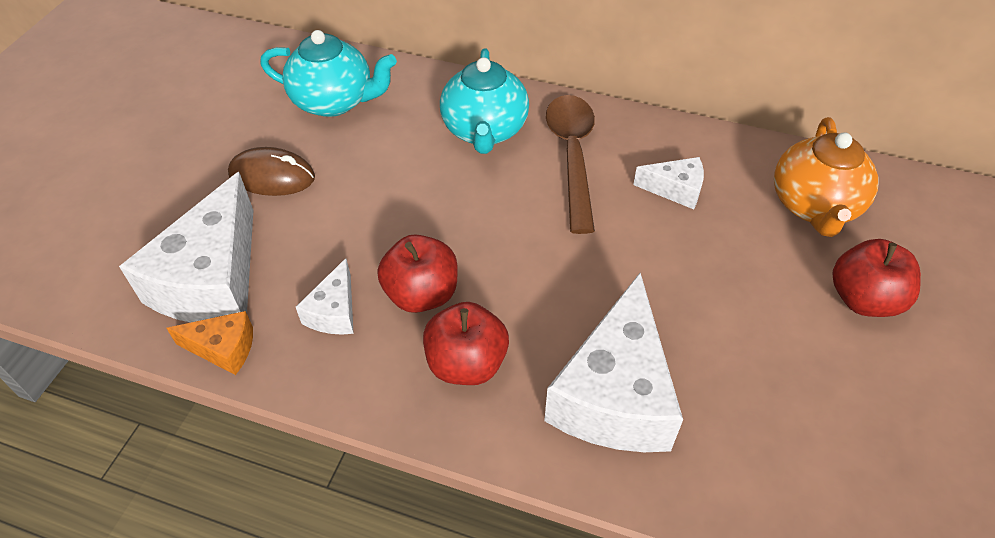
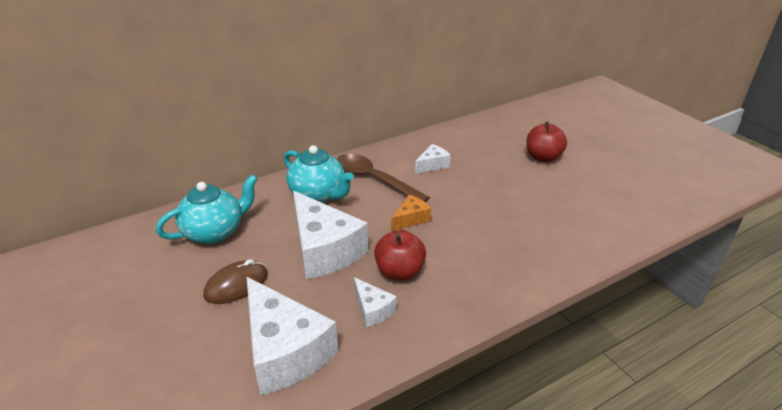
camera: 50 degrees left, 15 degrees down
(223, 349) = (345, 370): orange cheese -> orange cheese (411, 219)
(466, 363) = (460, 279): red apple -> none
(614, 394) = (525, 244): white cheese -> white cheese (324, 250)
(814, 206) = (485, 140): orange teapot -> none

